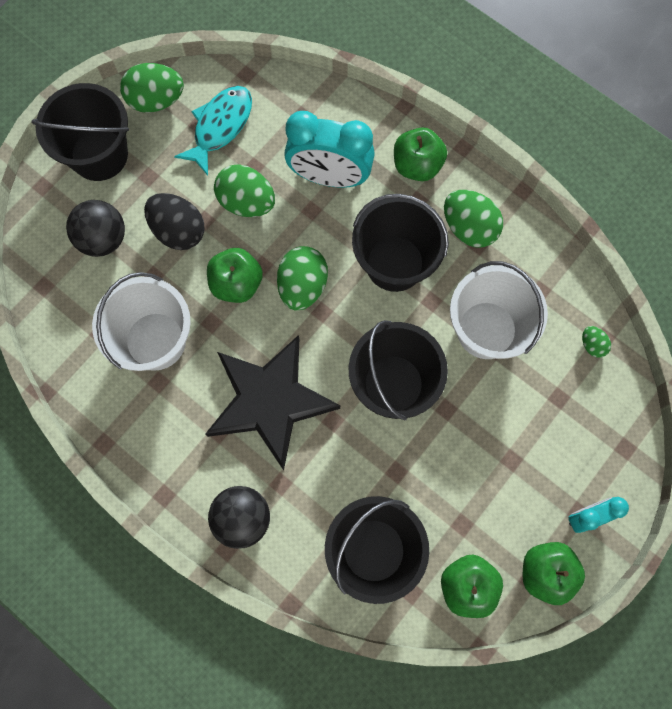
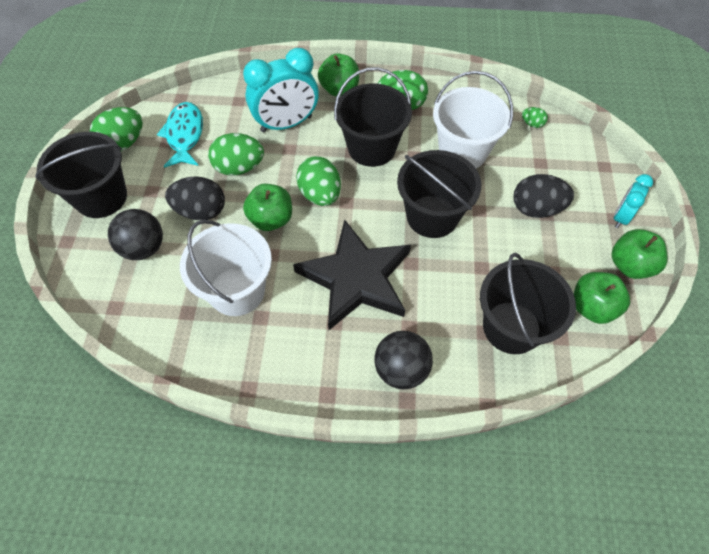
camera: 35 degrees left, 15 degrees down
(506, 447) = (536, 209): none -> black egg

